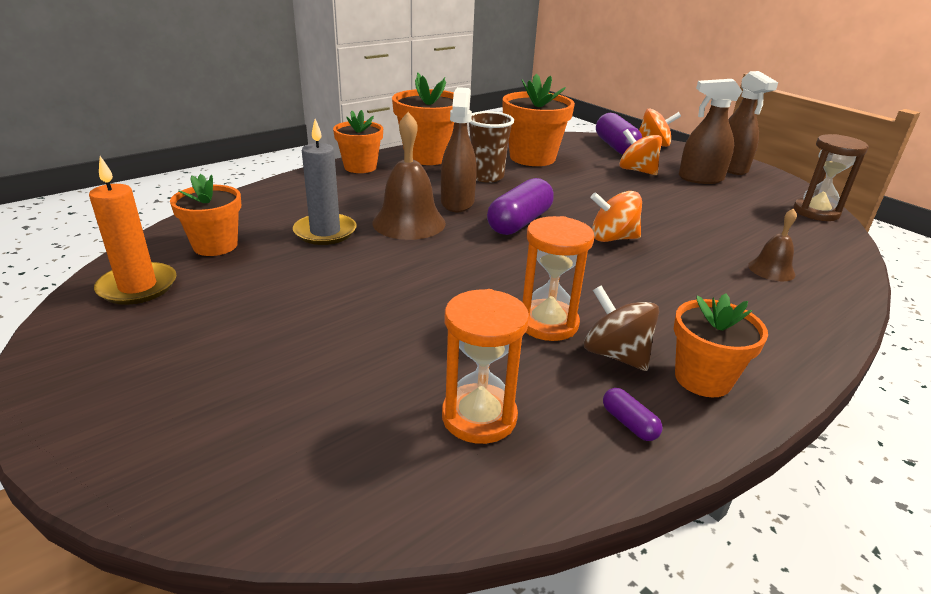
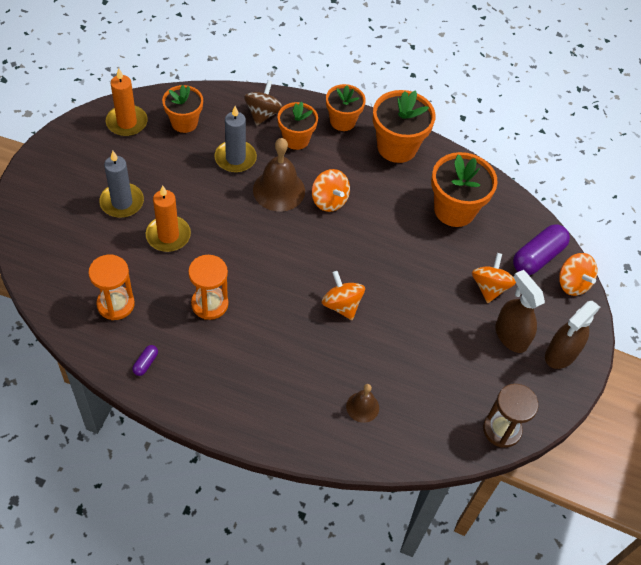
camera: 55 degrees right, 25 degrees up
(277, 340) = (122, 202): none -> grey candle
(391, 318) = (168, 235): none -> orange candle
(457, 202) = (329, 200): brown spray bottle -> orange spinning top
(486, 177) = (389, 197): brown cup -> none
(519, 222) = (325, 246): purple capsule -> none
(615, 354) = (199, 343): brown spinning top -> brown spinning top (263, 114)
(703, 378) = (202, 387): orange flower pot -> orange flower pot (296, 139)

